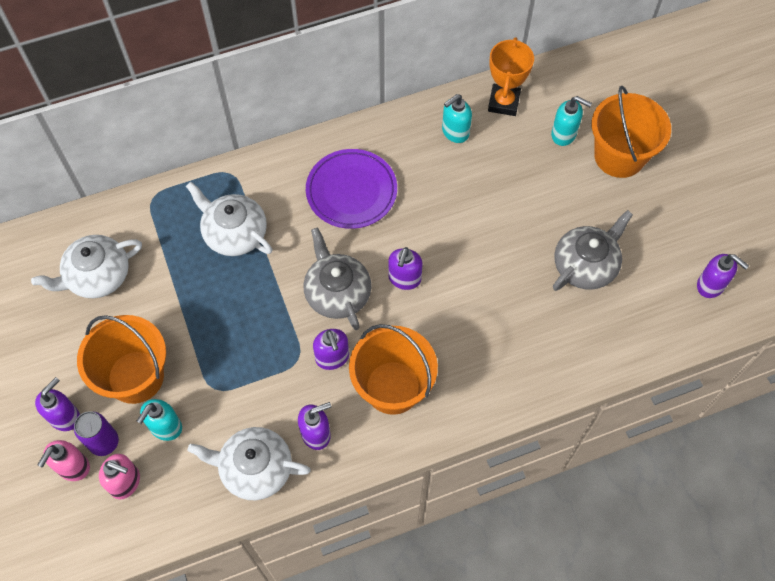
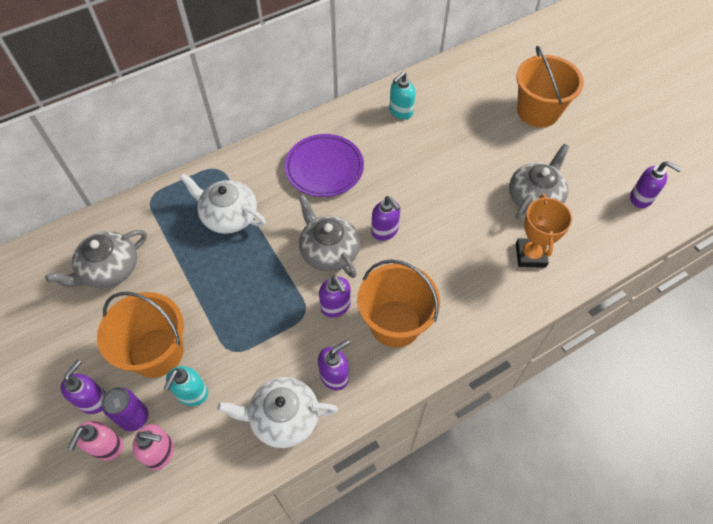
camera: 10 degrees left, 5 degrees down
(97, 276) = (109, 269): white teapot -> grey teapot
(404, 279) = (385, 231): purple soap dispenser -> purple soap dispenser turned 45 degrees counterclockwise
(503, 102) = (434, 85): orange trophy -> orange trophy (530, 255)
(564, 134) = (489, 101): turquoise soap dispenser -> none

